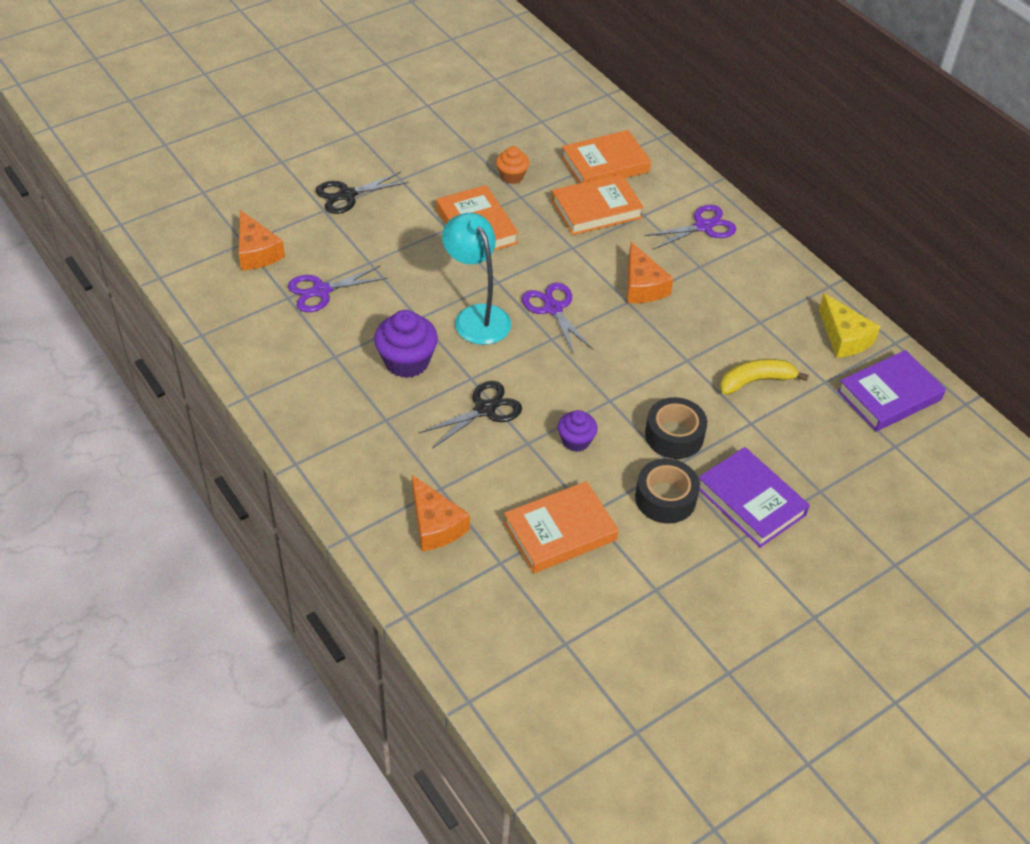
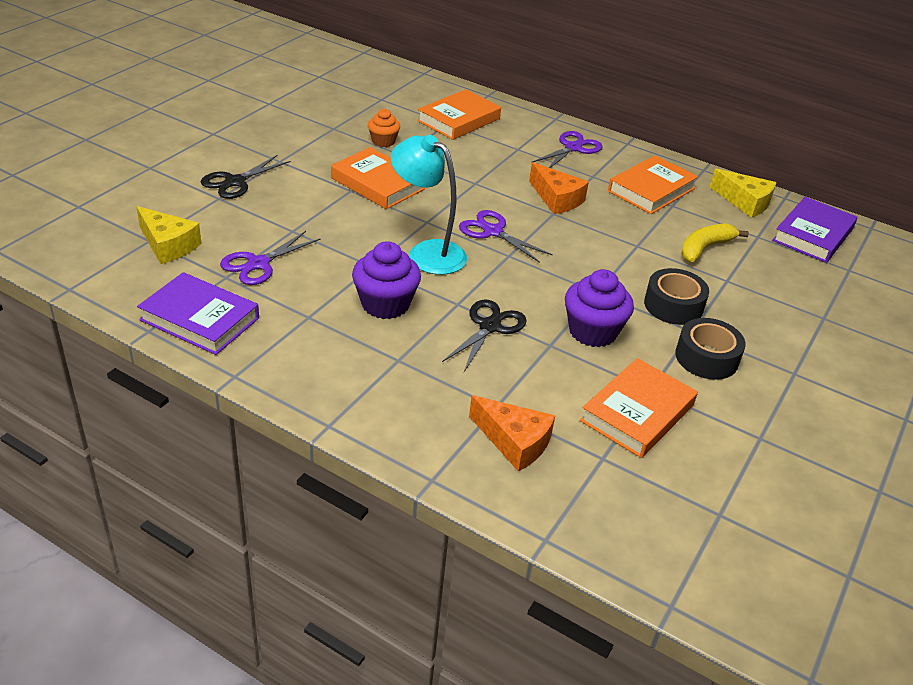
camera: 25 degrees left, 10 degrees down
(257, 252) = (168, 245): orange cheese -> yellow cheese
(576, 441) = (592, 332): purple cupcake -> purple cupcake, size x1.65
(596, 209) = (475, 152): orange book -> orange book (651, 190)
(751, 501) = (777, 340): purple book -> purple book (200, 319)

